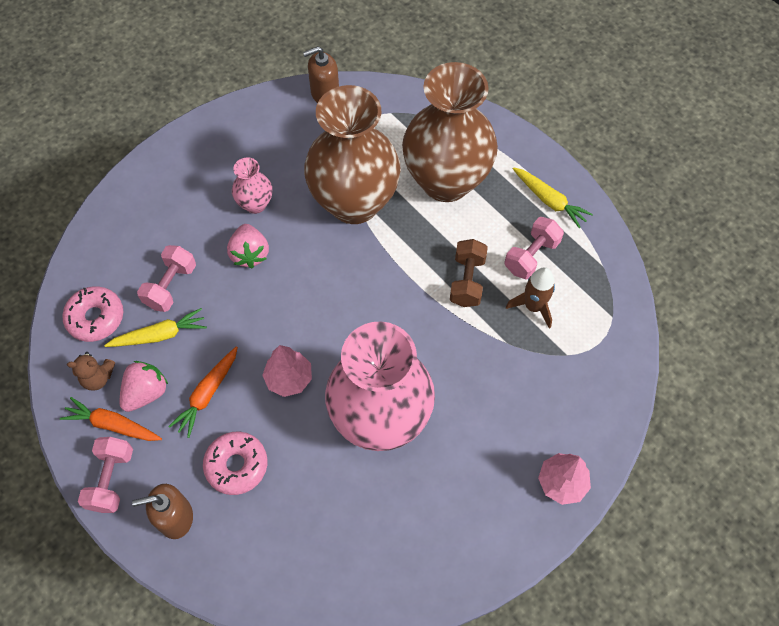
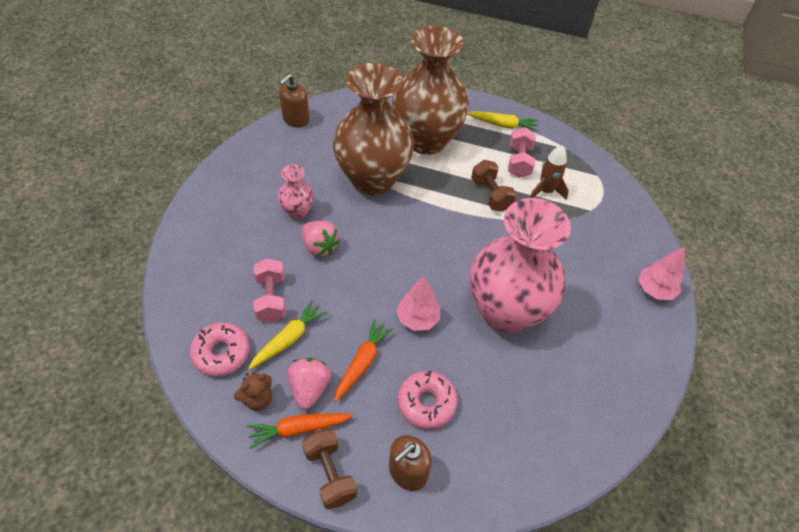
camera: 35 degrees left, 10 degrees down
(111, 479) = (330, 474): pink dumbbell -> brown dumbbell
(207, 394) = (362, 363): orange carrot -> orange carrot turned 150 degrees counterclockwise

